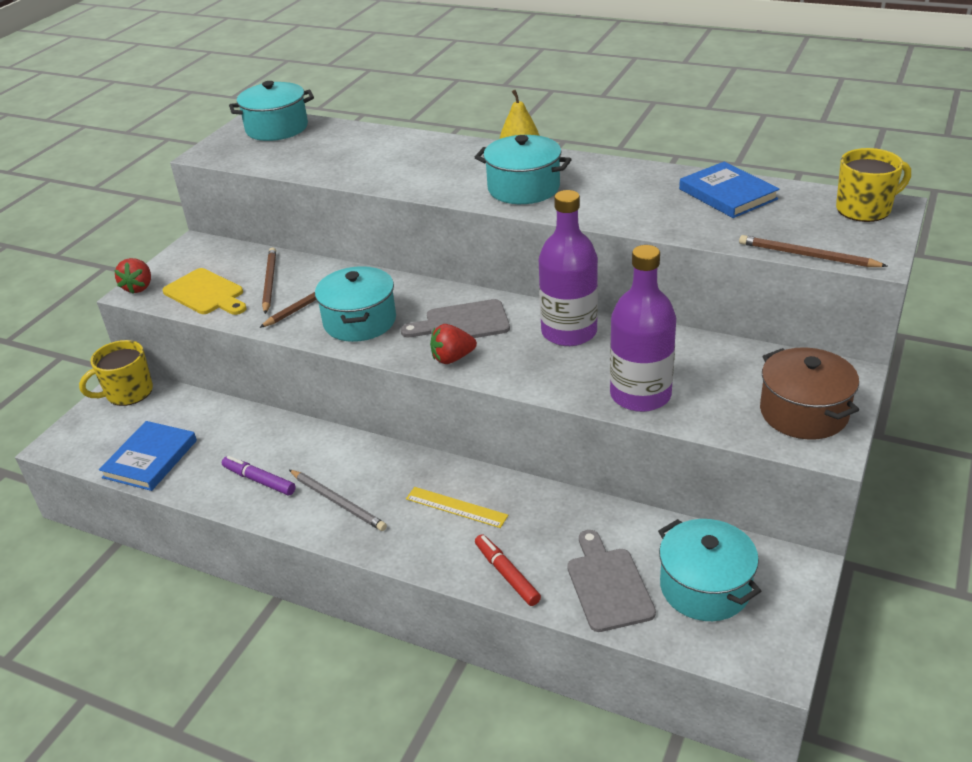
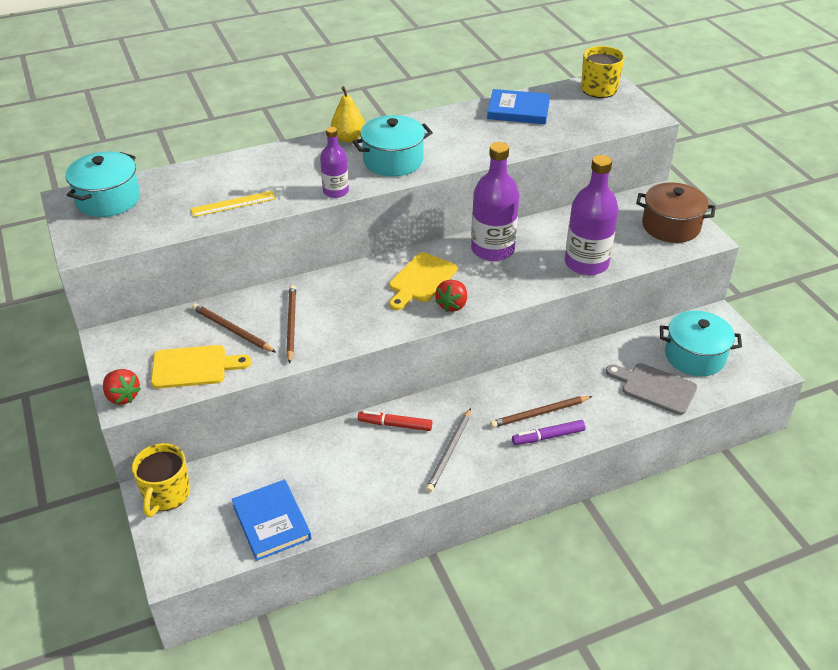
camera: 50 degrees left, 5 degrees up
(259, 480) = (376, 477): purple marker -> purple marker (548, 436)
(338, 502) = (449, 452): grey pencil -> grey pencil turned 120 degrees clockwise
(360, 321) = (351, 318): turquoise pot -> none
(433, 192) = (335, 191): none -> purple bottle
(456, 507) = (521, 404): yellow ruler -> yellow ruler (233, 204)
(462, 323) = (421, 280): grey cutting board -> yellow cutting board
(507, 574) = (602, 419): red marker -> red marker (395, 425)
(807, 255) = (616, 129): brown pencil -> brown pencil (539, 413)

